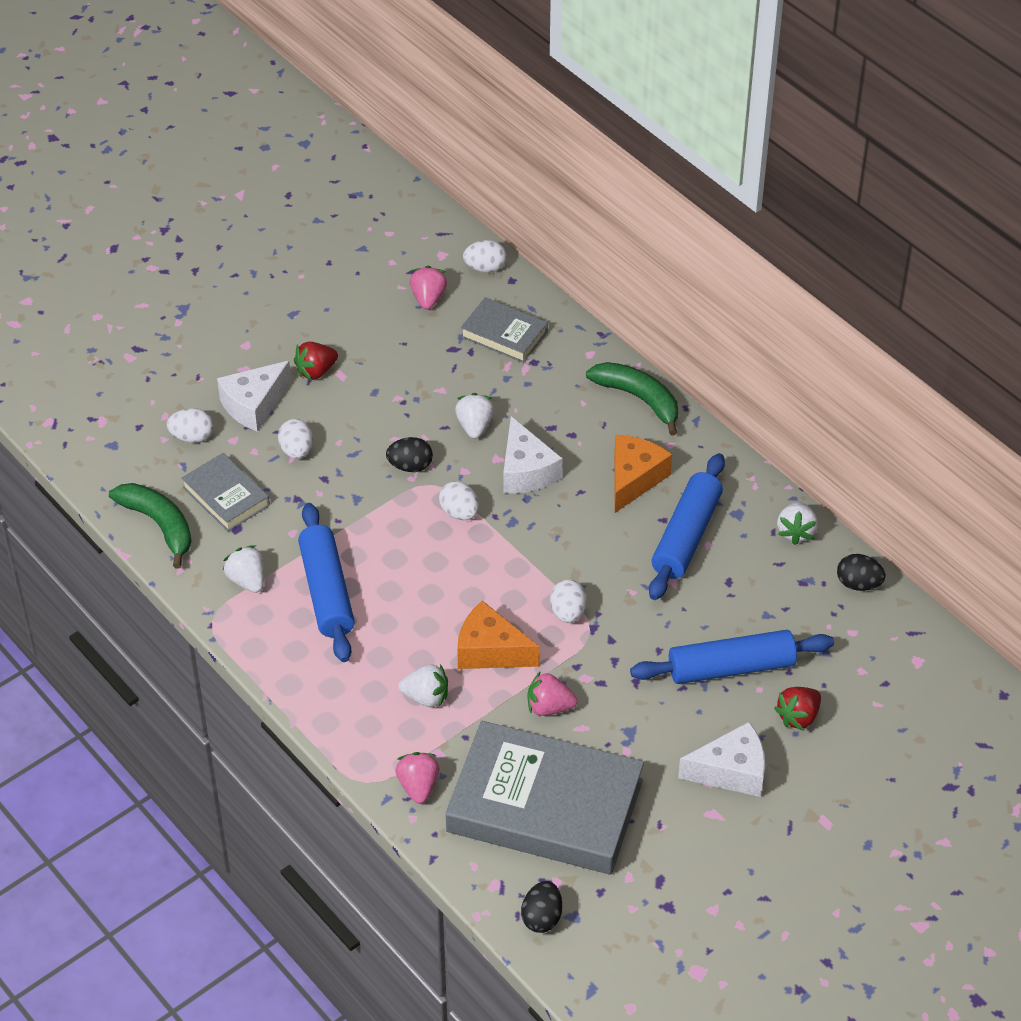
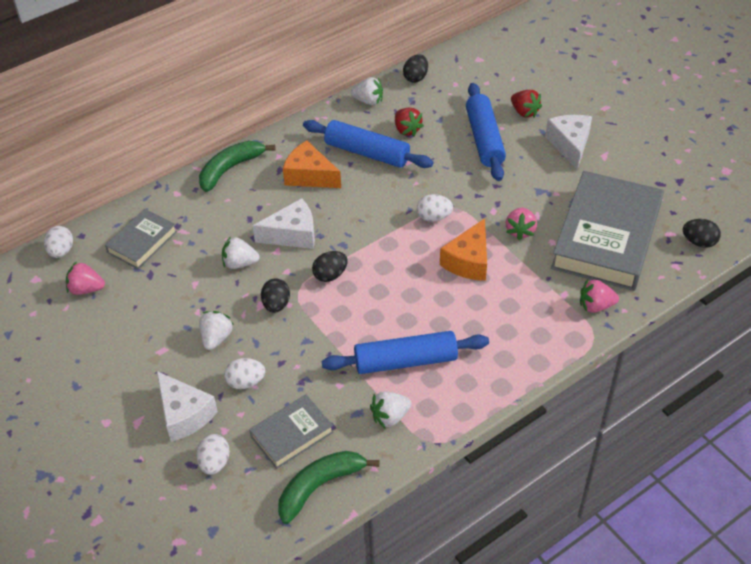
camera: 85 degrees left, 0 degrees up
(316, 371) = (153, 368): red strawberry -> red strawberry (407, 130)
(426, 697) = (512, 299): white strawberry -> white strawberry (216, 338)
(459, 513) = (330, 275): white egg -> black egg

